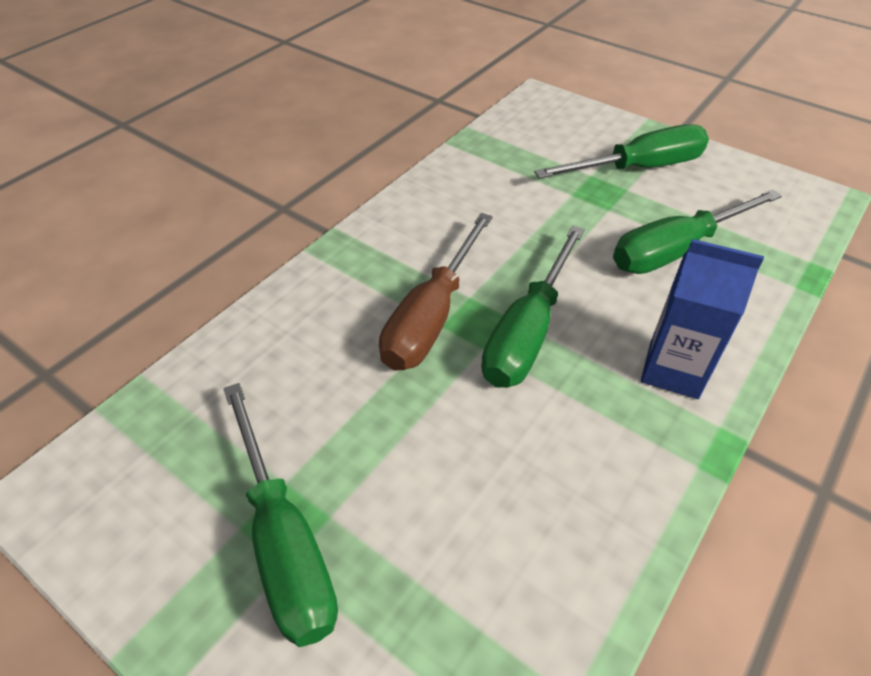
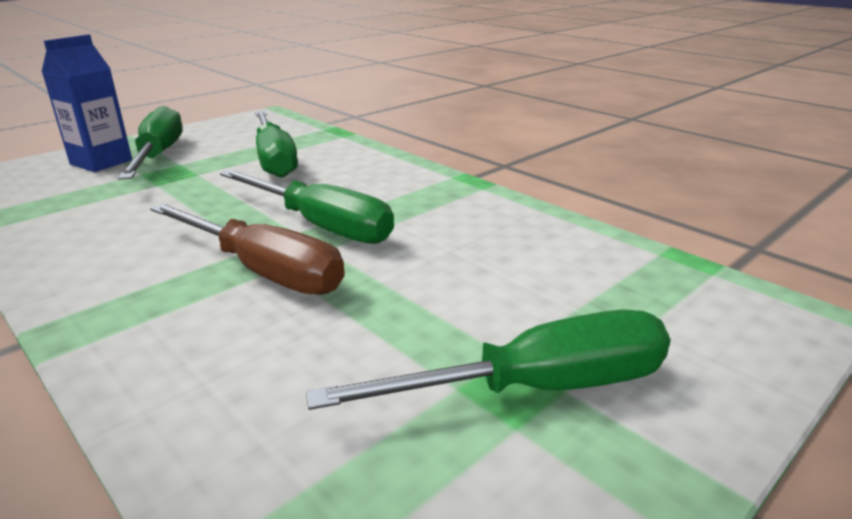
camera: 80 degrees left, 20 degrees down
(673, 370) = (396, 180): blue carton -> blue carton (101, 162)

